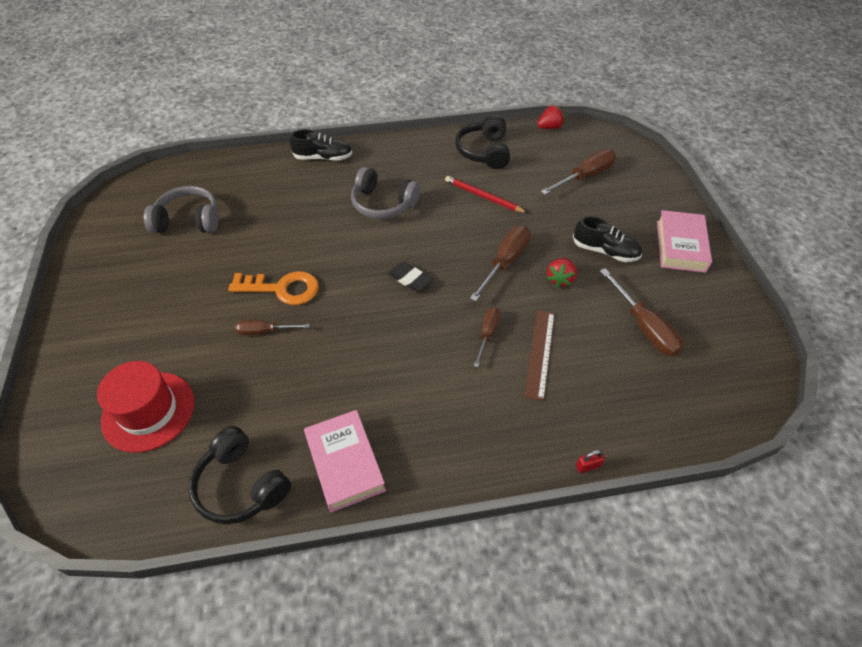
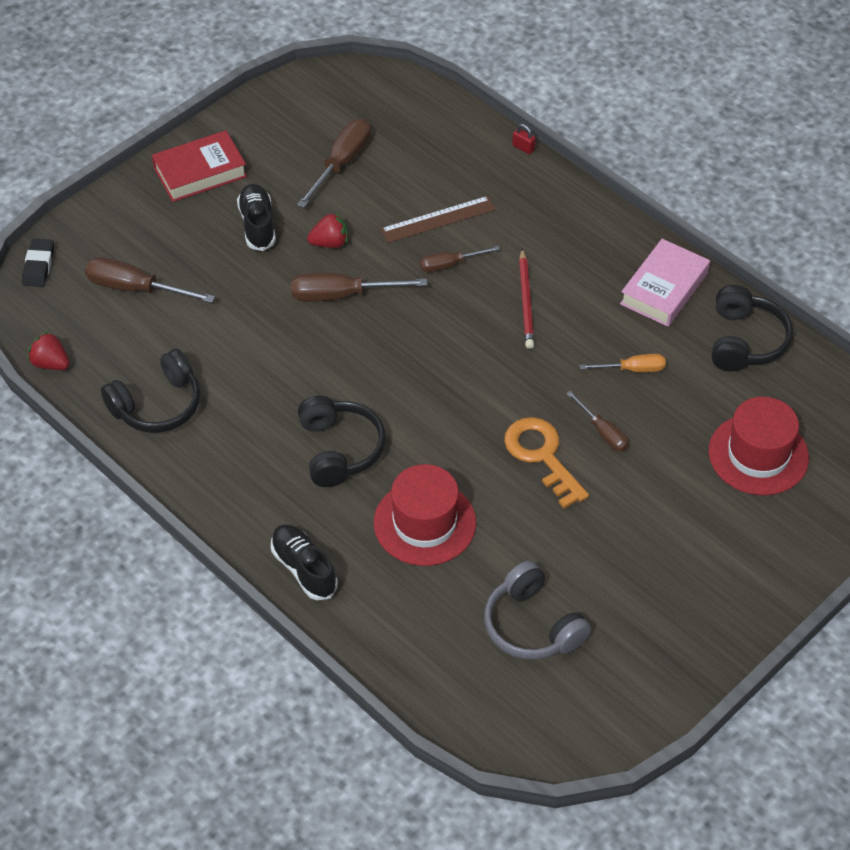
camera: 125 degrees left, 0 degrees up
(294, 384) = (632, 369): none -> orange screwdriver
(298, 213) = (424, 523): none -> red hat
(383, 204) = (339, 449): grey headphones -> black headphones
(410, 279) = (434, 358): black eraser -> black eraser (38, 266)
(483, 196) = (249, 363): red pencil -> red pencil (526, 302)
(680, 246) = (200, 172): pink book -> red book

